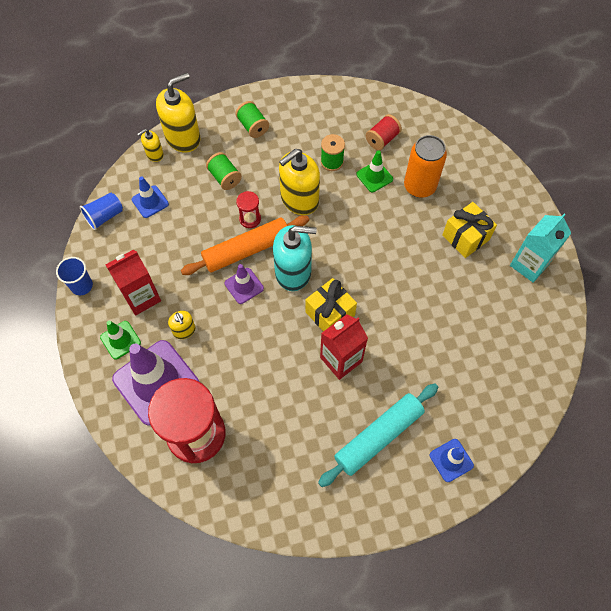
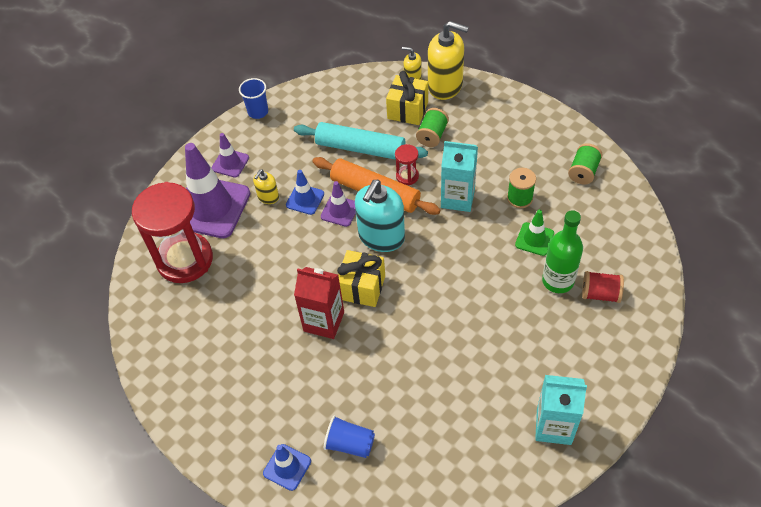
camera: 60 degrees right, 10 degrees down
(105, 216) = (328, 86): blue cup -> blue cup (350, 444)
(120, 340) = (230, 163): green traffic cone -> purple traffic cone
(141, 297) = (276, 152): red carton -> none
(150, 202) = (366, 104): blue traffic cone -> blue traffic cone (305, 199)
(253, 126) = (501, 122): green spool -> green spool (583, 172)
(293, 272) = (381, 237): turquoise soap dispenser -> turquoise soap dispenser turned 60 degrees clockwise
(299, 199) = (457, 198): yellow soap dispenser -> turquoise carton
(378, 436) = (270, 393): turquoise rolling pin -> turquoise rolling pin (360, 148)
(382, 139) = (582, 221): red spool -> red spool (600, 294)
(419, 186) = (558, 281): orange can -> green bottle
(465, 237) = (535, 351): yellow gift -> yellow gift (407, 110)

